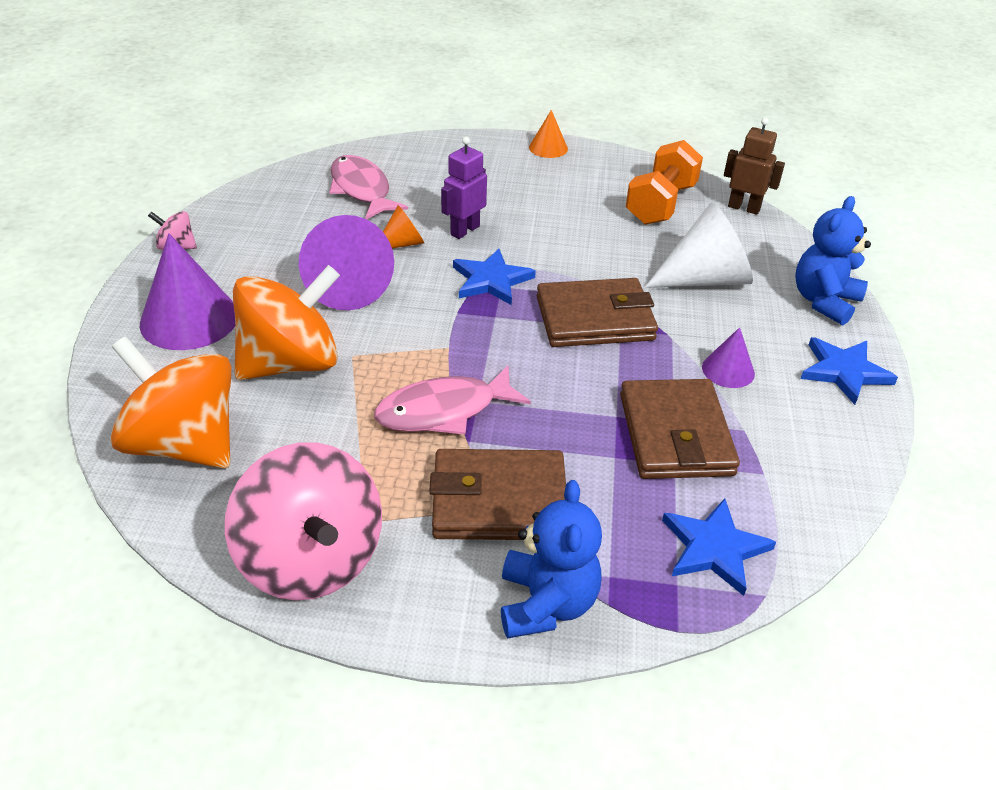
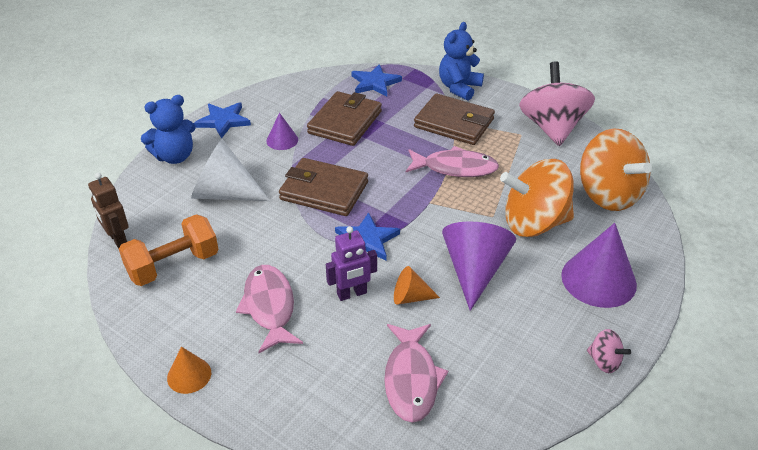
camera: 150 degrees left, 0 degrees up
(533, 201) = (269, 307): none -> pink fish

